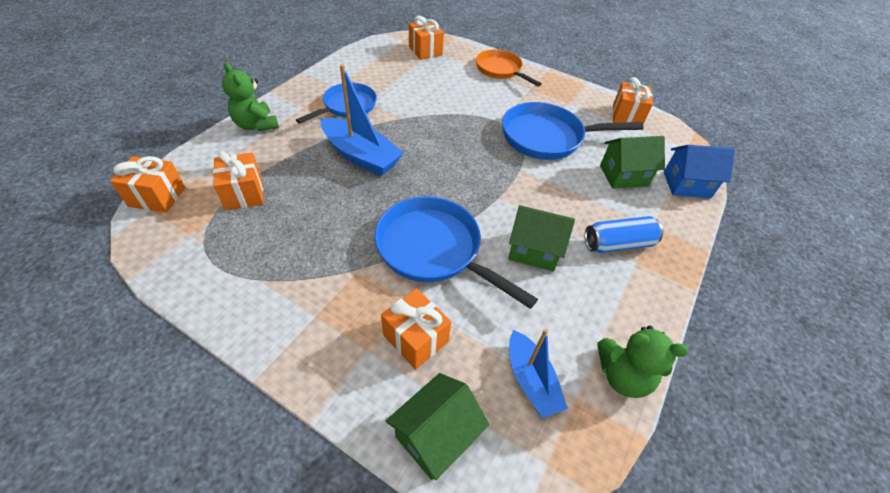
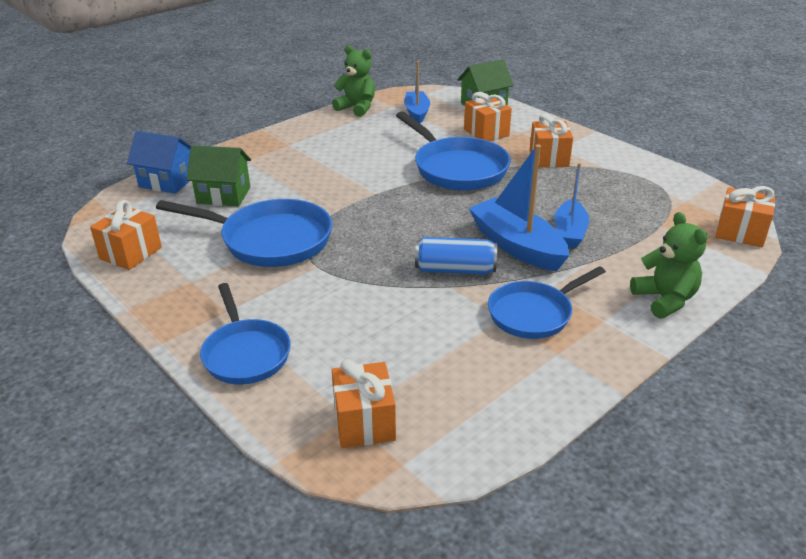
camera: 160 degrees left, 15 degrees down
(244, 193) = (646, 225): orange gift -> orange gift (548, 158)
(316, 176) = (569, 232): none -> blue boat
(500, 70) = (245, 353): orange pan -> blue pan
(533, 250) = (369, 159): green house -> none
(618, 244) = (291, 154): blue can -> blue can (455, 270)

